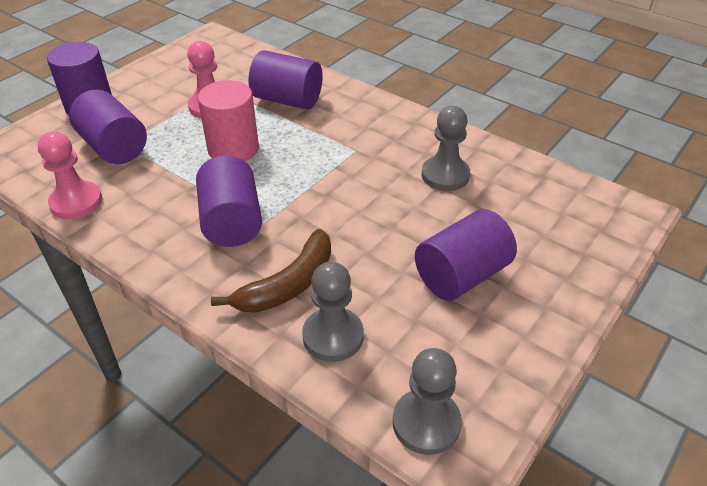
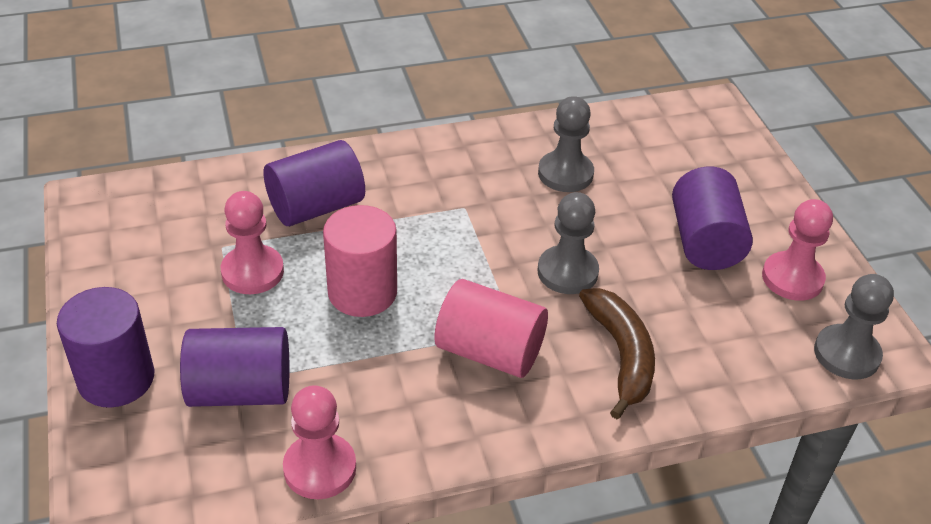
camera: 55 degrees left, 0 degrees up
(231, 222) = (489, 352): purple cylinder -> pink cylinder
(333, 336) = (712, 359): grey pawn -> grey pawn (567, 272)
(481, 346) = (792, 278): none -> pink pawn

